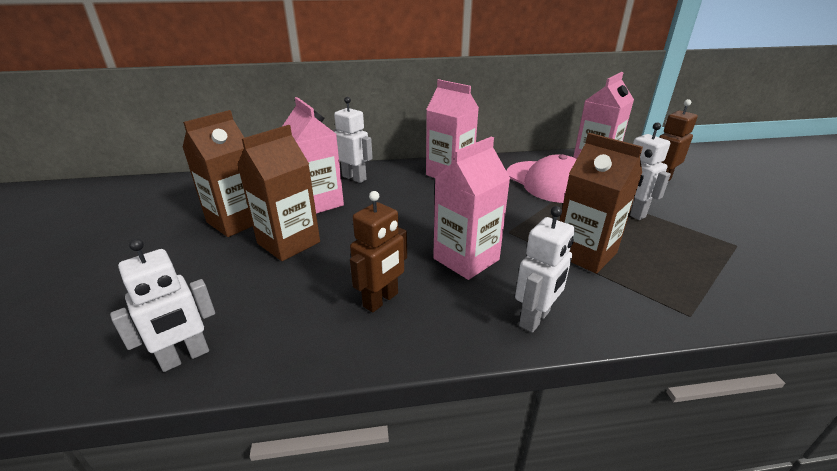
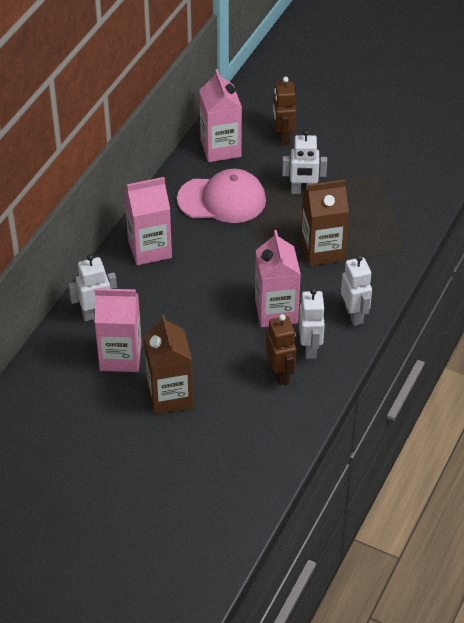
camera: 55 degrees left, 15 degrees up
(185, 357) = (256, 480): white robot -> white robot (310, 348)
(236, 221) = (105, 418): brown carton -> none

